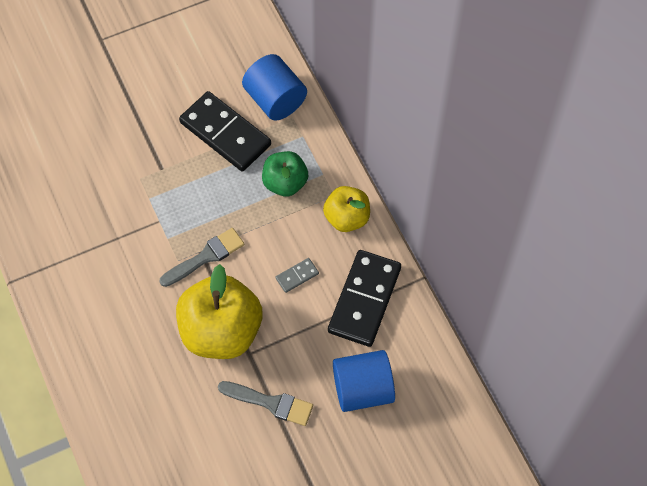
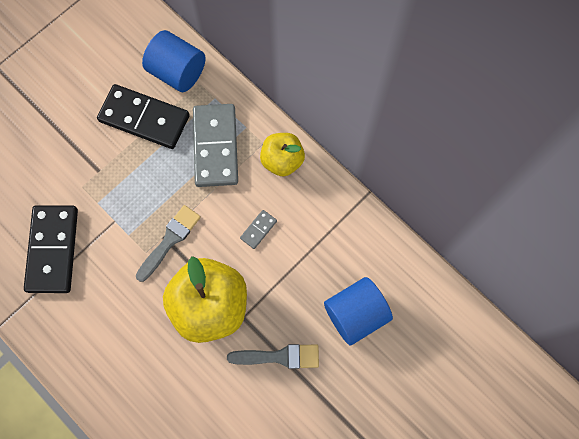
camera: 20 degrees left, 10 degrees up
(285, 183) = (215, 147): green apple -> grey domino
(364, 300) = (326, 231): black domino -> black domino (53, 250)

